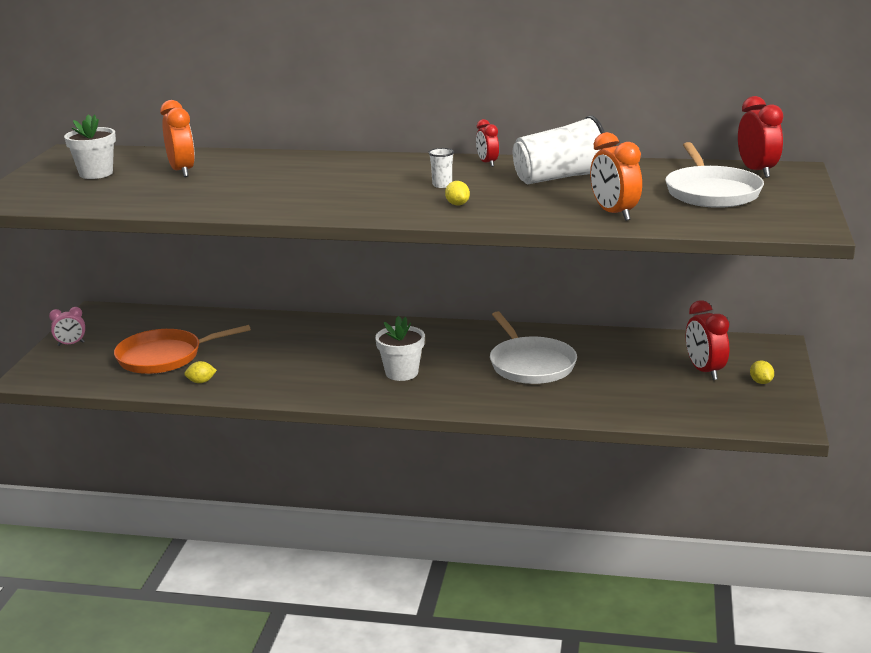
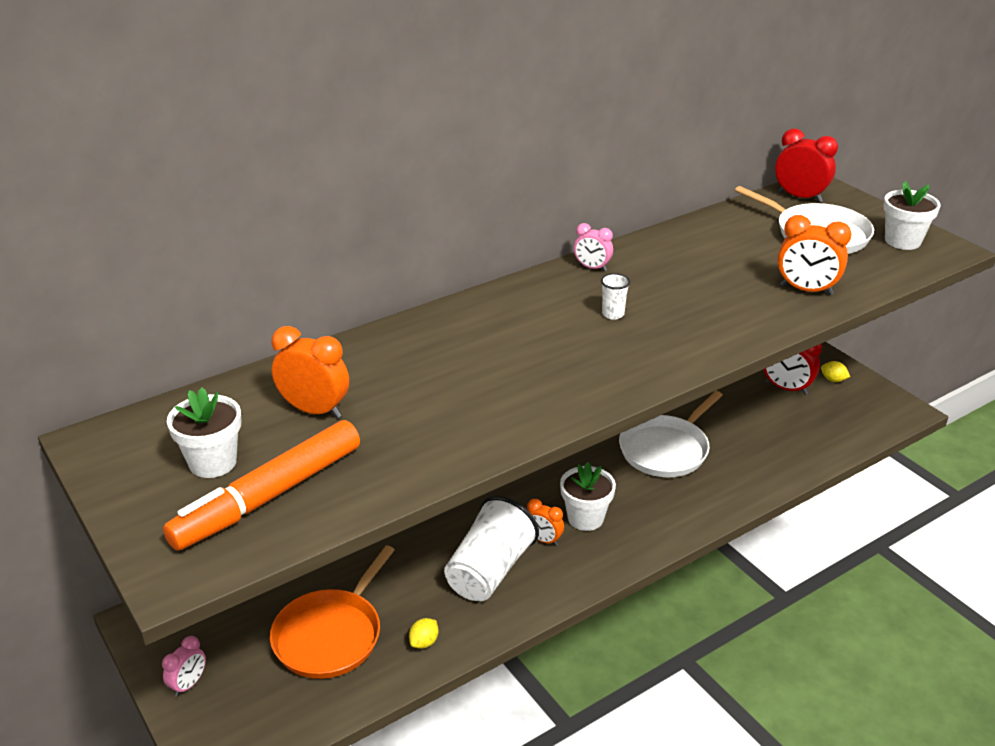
camera: 45 degrees left, 10 degrees up
(88, 192) = (269, 497): none -> orange marker
(355, 371) = (543, 540): none -> orange clock
(457, 204) = (675, 334): yellow lemon -> none
(487, 163) = (592, 268): red clock -> pink clock
(530, 364) = (666, 449): white pan -> white pan turned 105 degrees clockwise
(560, 178) = (686, 263): white cup -> white cup (489, 571)
(779, 214) = (902, 241): none -> white flower pot

